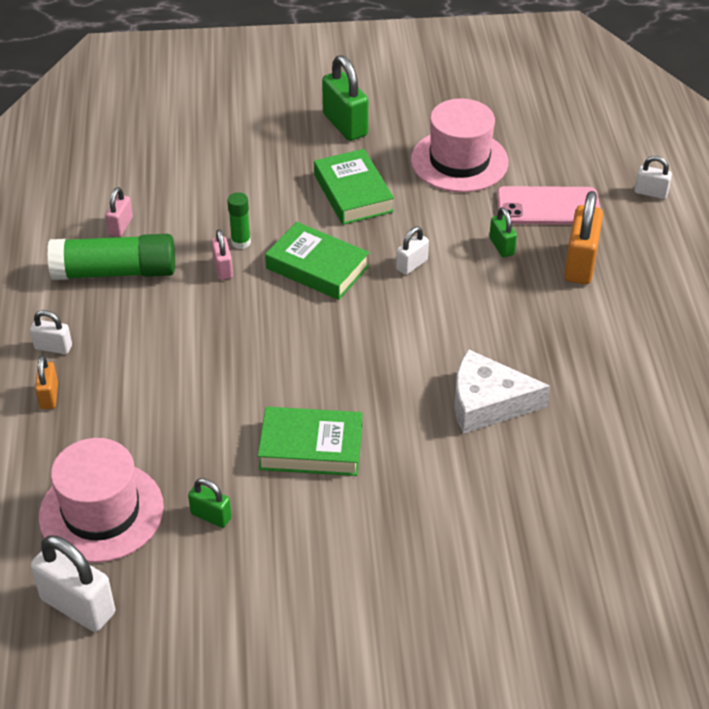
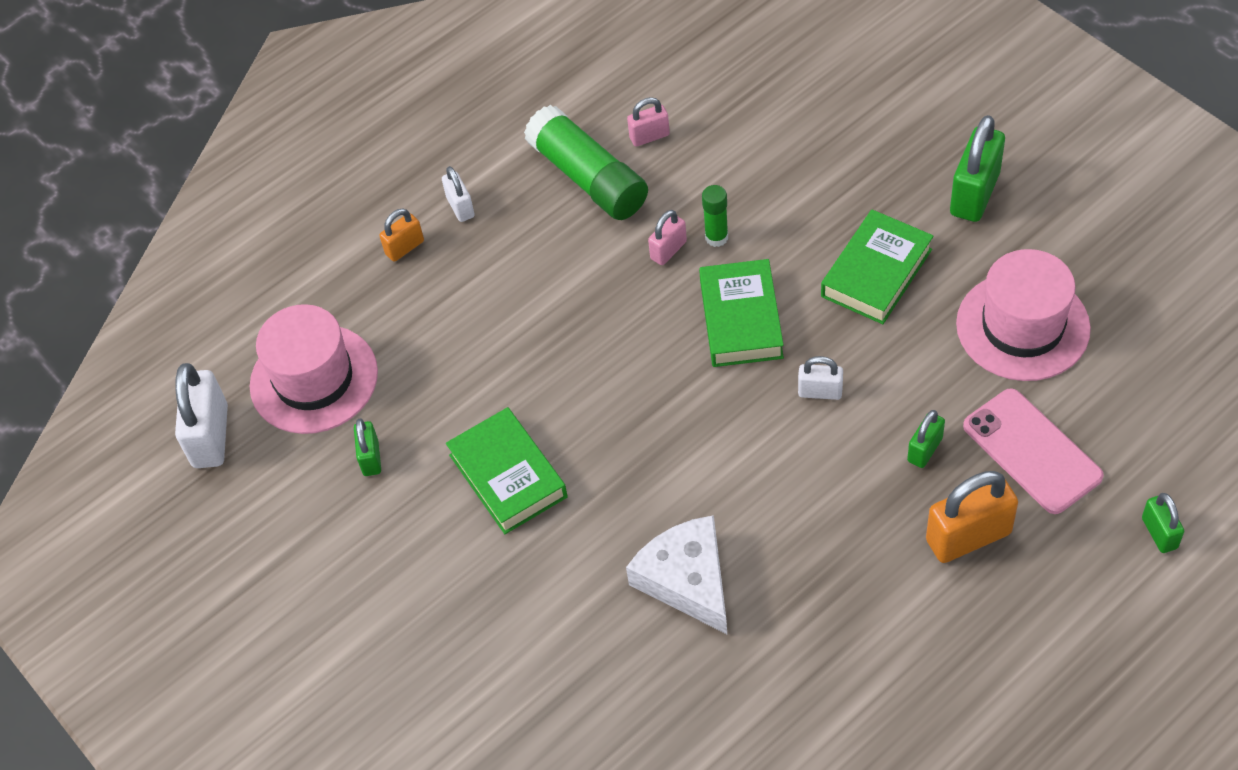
camera: 60 degrees right, 10 degrees up
(650, 193) = (1159, 533): white padlock -> green padlock

